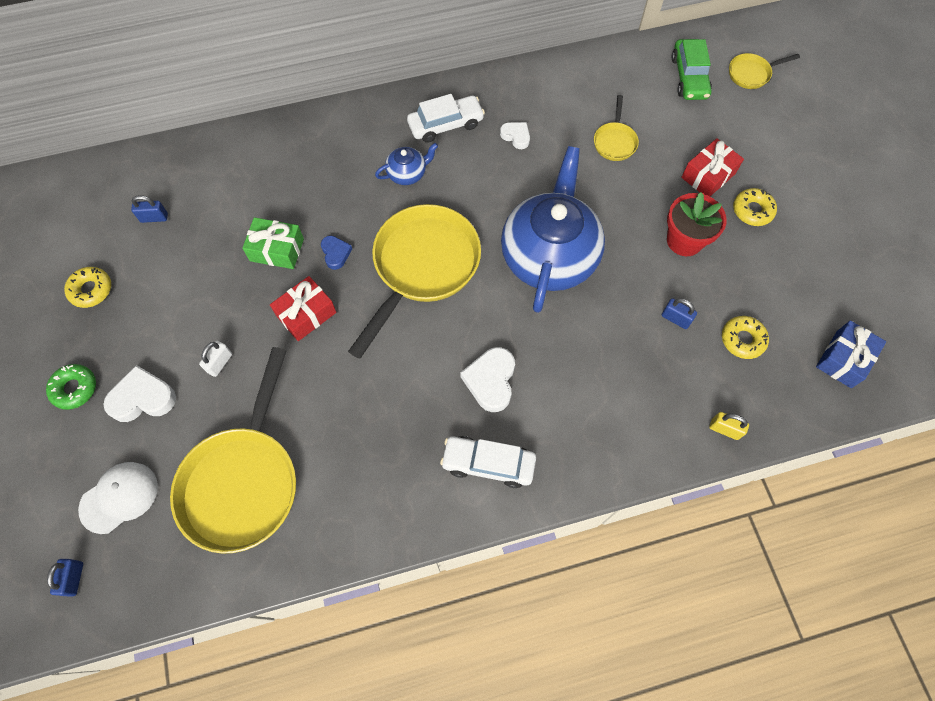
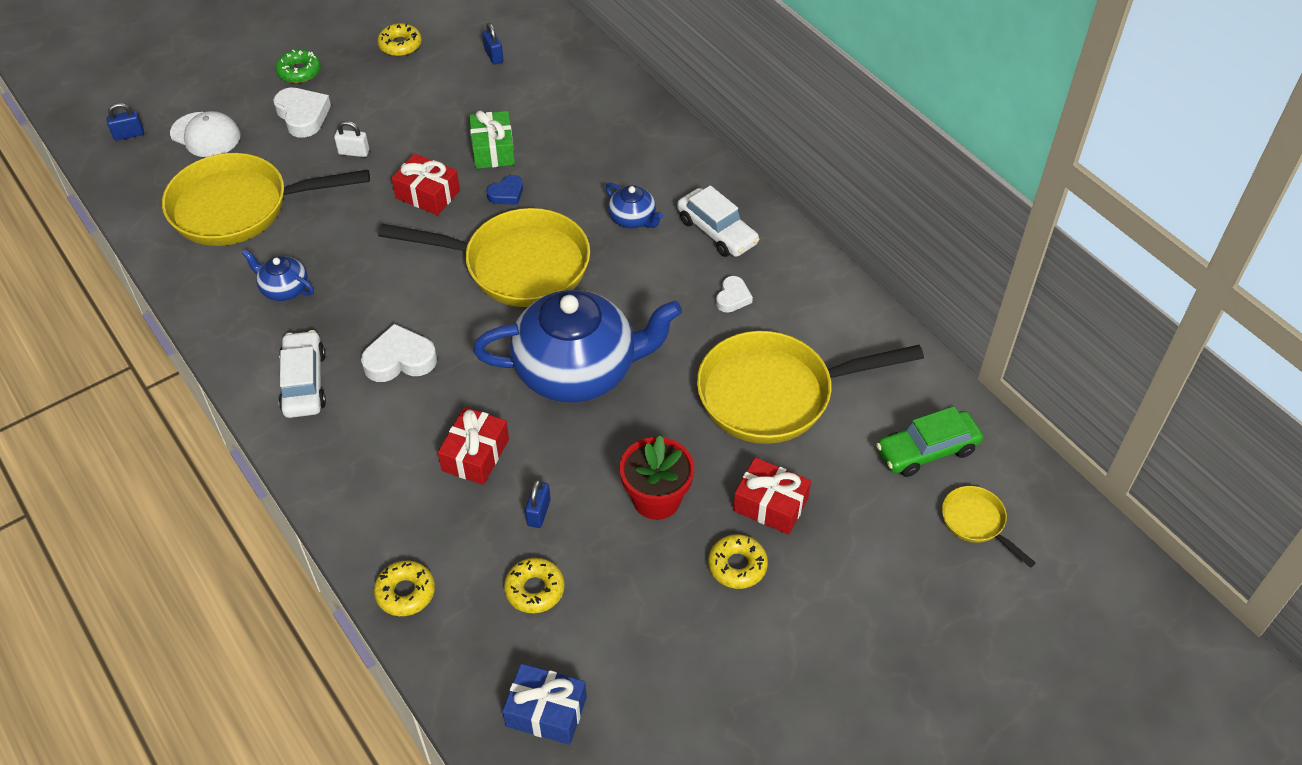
camera: 70 degrees right, 15 degrees down
(369, 460) = (284, 289): none -> blue teapot
(608, 348) = (475, 455): none -> red gift
(615, 141) = (775, 394): yellow pan -> yellow pan, size x2.22
(724, 429) = (405, 592): yellow padlock -> yellow donut

